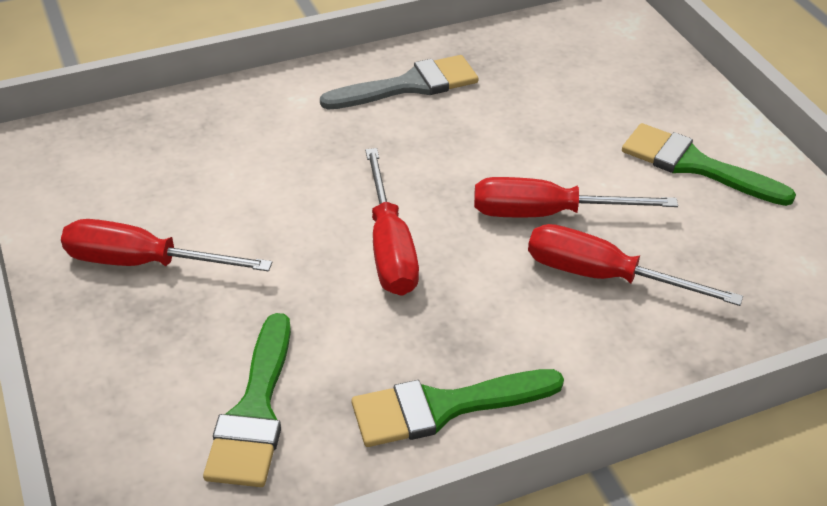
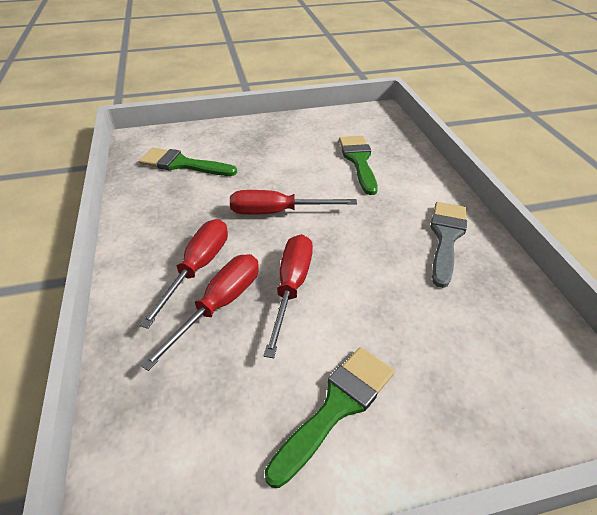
camera: 100 degrees right, 0 degrees up
(143, 263) = (288, 138): red screwdriver -> red screwdriver (198, 268)
(409, 85) = (446, 237): grey brush -> grey brush turned 150 degrees counterclockwise
(444, 407) = (152, 219): green brush -> green brush (358, 161)

